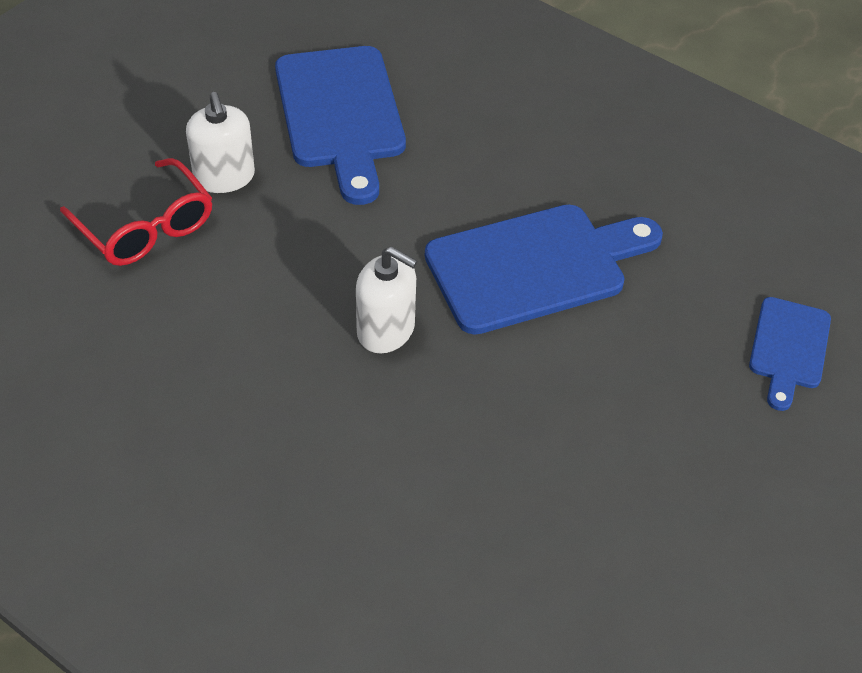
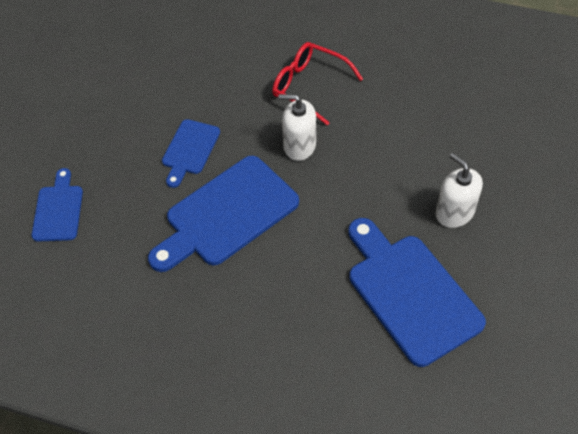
camera: 165 degrees right, 5 degrees up
(146, 227) = (475, 162): red glasses -> red glasses (309, 87)
(563, 378) = (189, 150): none -> blue cutting board

